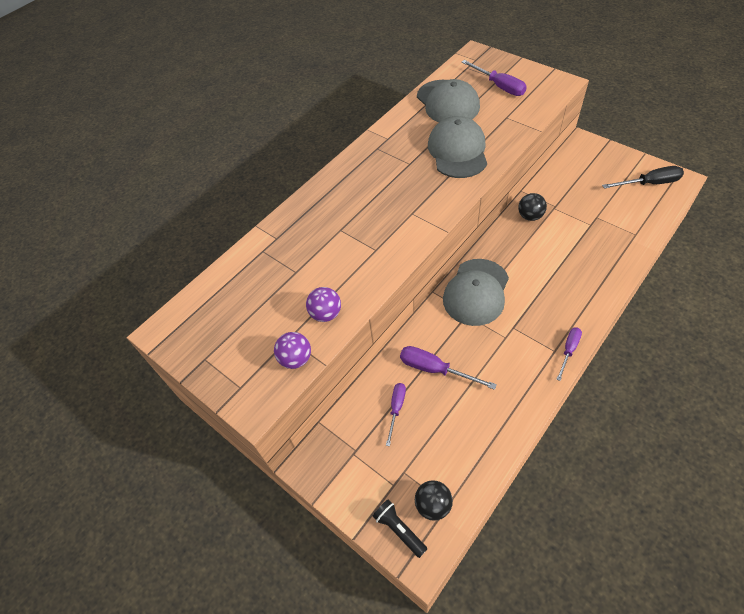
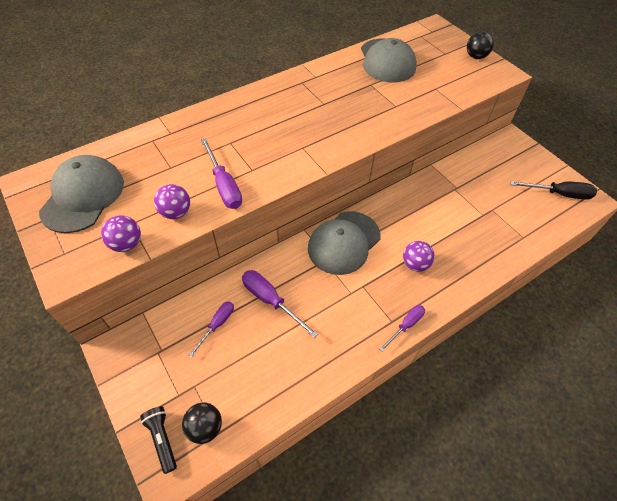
camera: 10 degrees right, 0 degrees up
(457, 151) = (374, 105): grey cap -> grey cap (83, 196)
(499, 86) = (442, 60): purple screwdriver -> purple screwdriver (224, 186)
(530, 216) = (428, 189): black ball -> black ball (475, 57)
(551, 291) = (415, 264): none -> purple ball

